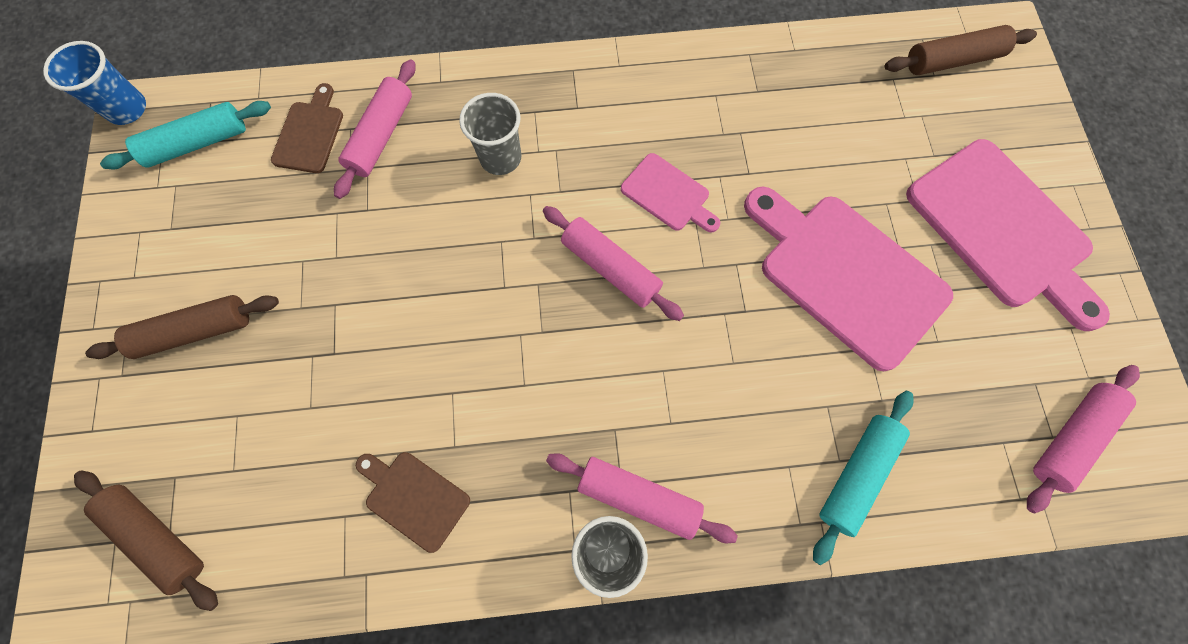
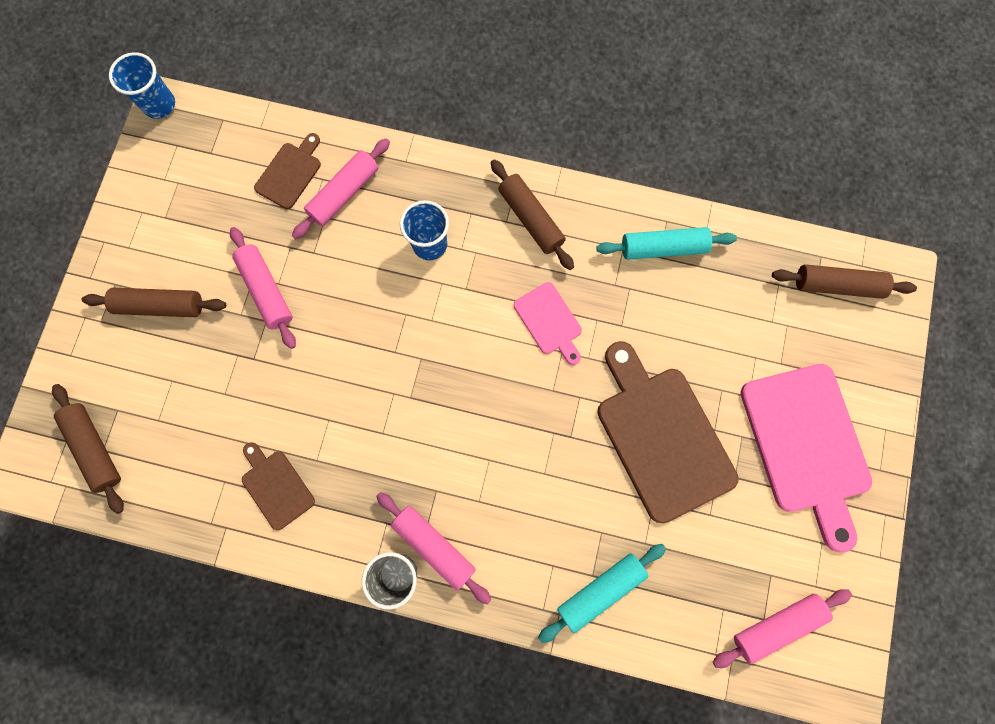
camera: 20 degrees right, 5 degrees up
(197, 143) = (203, 152): turquoise rolling pin -> turquoise rolling pin (663, 248)
(500, 158) = (430, 244): grey cup -> blue cup
(603, 97) = (530, 219): none -> brown rolling pin
(610, 268) = (481, 365): pink rolling pin -> pink rolling pin (266, 290)
(845, 275) = (661, 436): pink cutting board -> brown cutting board

